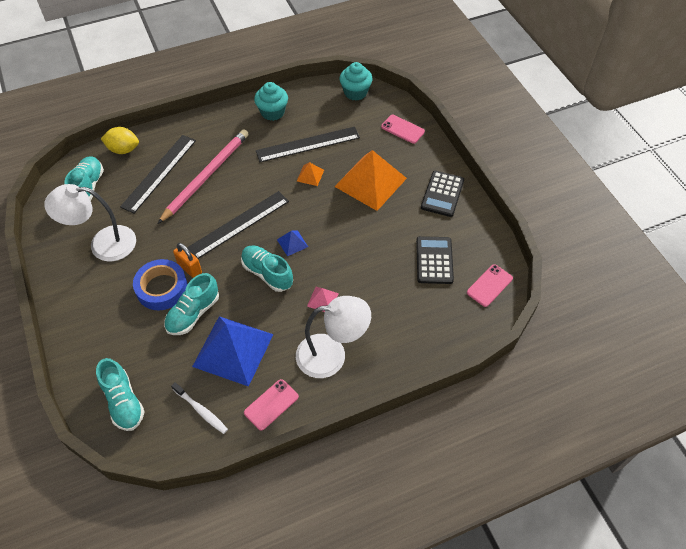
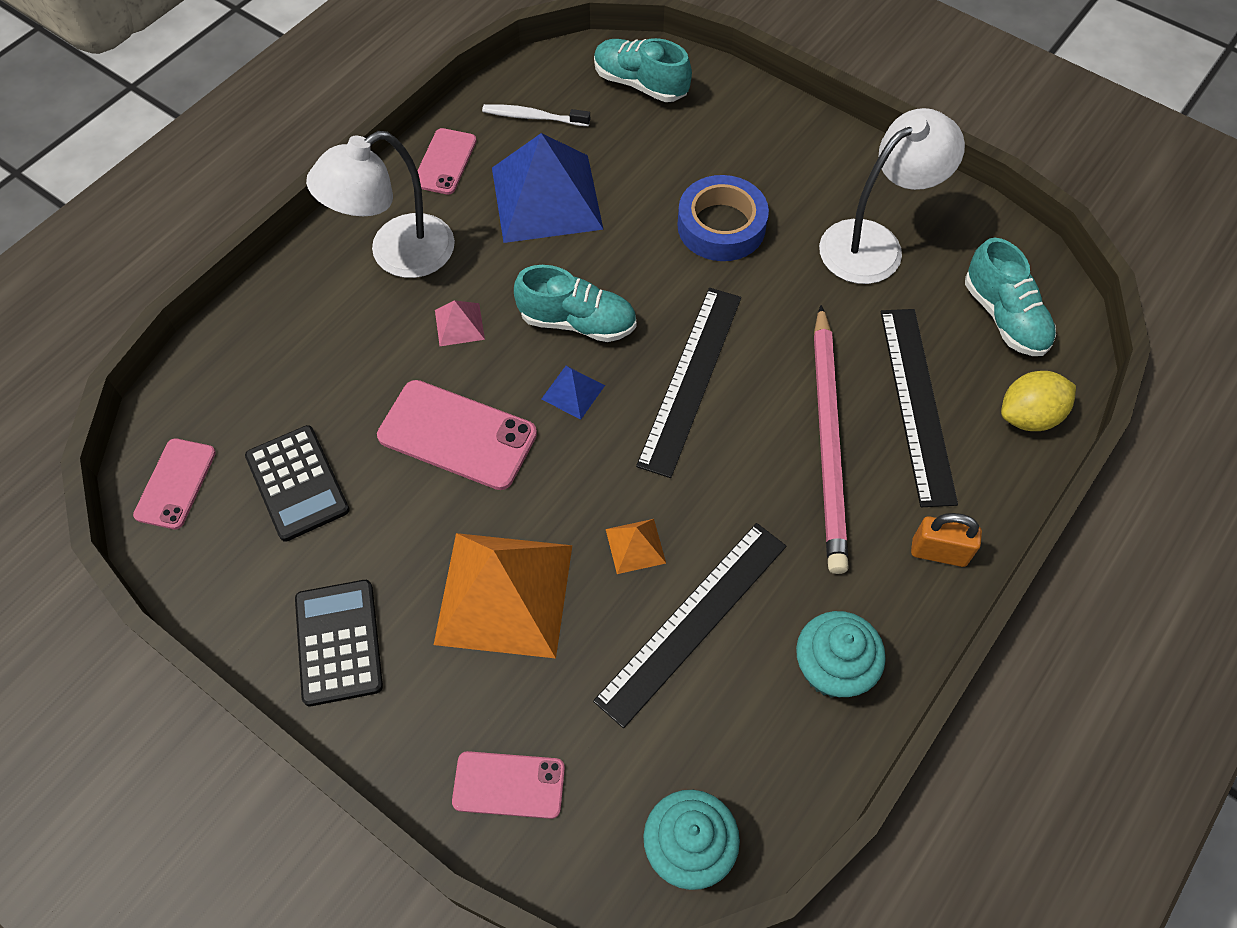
camera: 150 degrees right, 5 degrees up
(190, 268) = (706, 272): orange padlock -> orange padlock (938, 552)
(193, 313) = (643, 216): turquoise shoe -> none
(354, 248) = (457, 435): none -> pink phone

